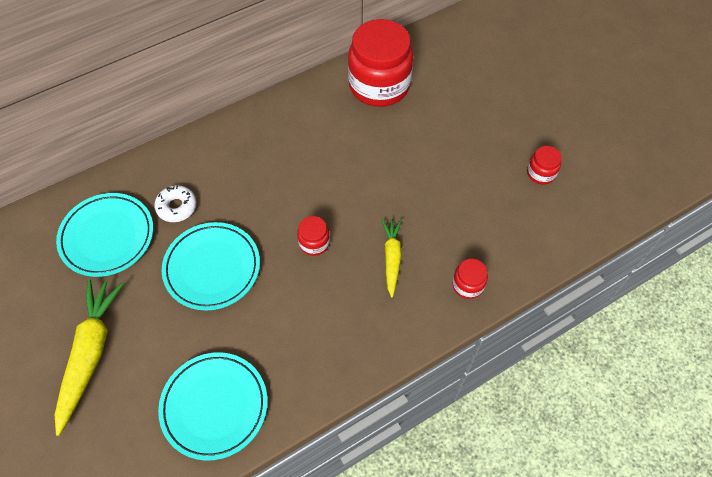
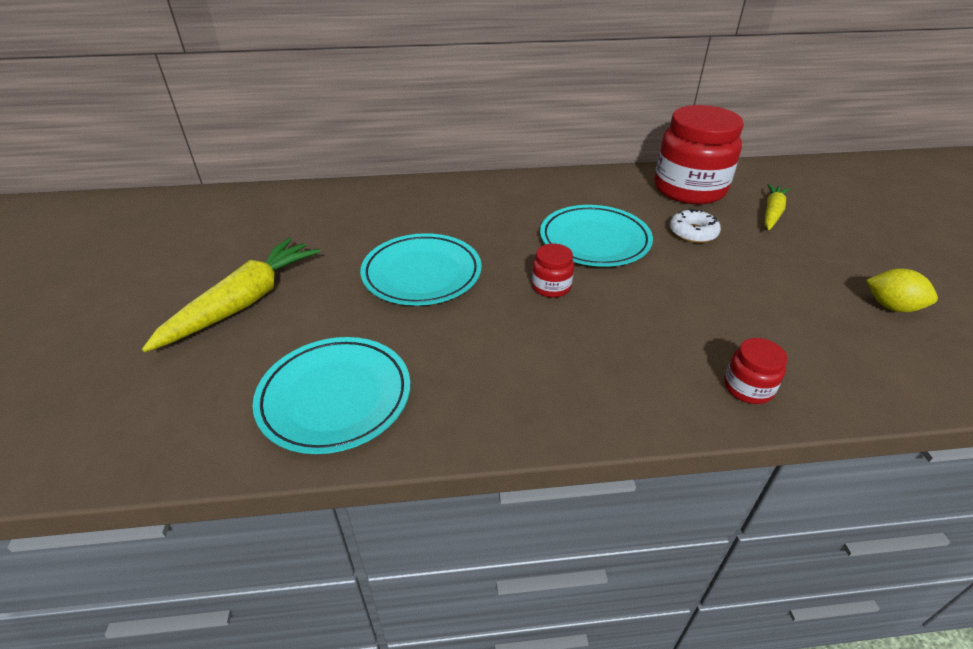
camera: 25 degrees right, 20 degrees down
(107, 237) = (336, 223): turquoise plate -> turquoise plate (594, 240)
(177, 207) = (418, 220): white donut -> white donut (693, 233)
(392, 258) = (645, 328): yellow carrot -> yellow carrot (772, 213)
(541, 173) = (891, 307): red jar -> yellow lemon

